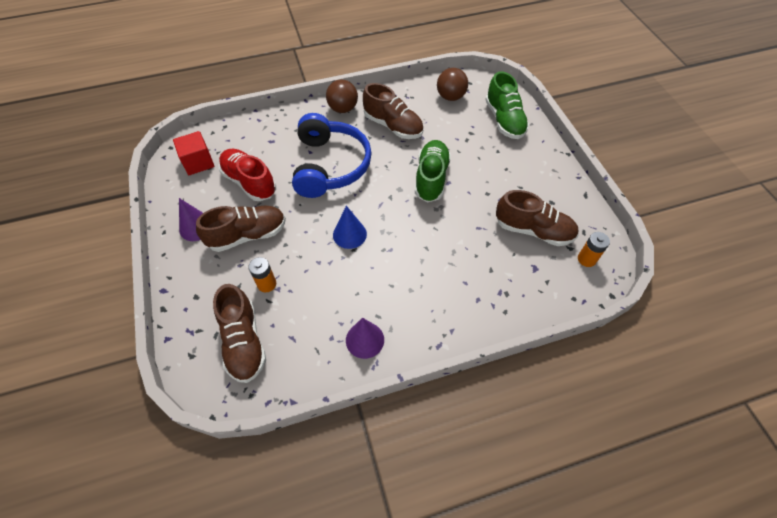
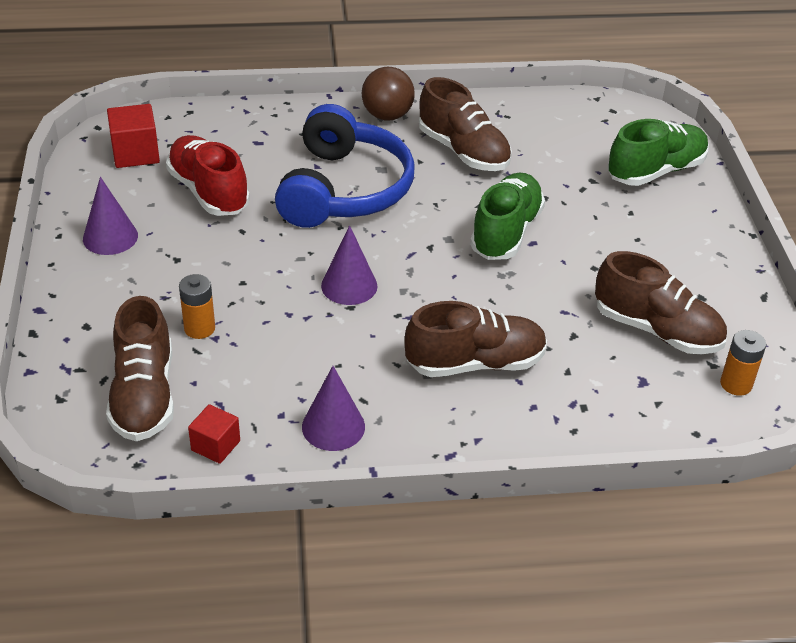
camera: 10 degrees right, 15 degrees down
(247, 235) = (187, 260): brown shoe -> brown shoe (475, 363)
(296, 370) = (215, 445): none -> red cube
(349, 234) = (349, 286): blue cone -> purple cone
(450, 97) = (573, 125): brown ball -> none
(504, 120) = (655, 171): green shoe -> green shoe turned 120 degrees counterclockwise

